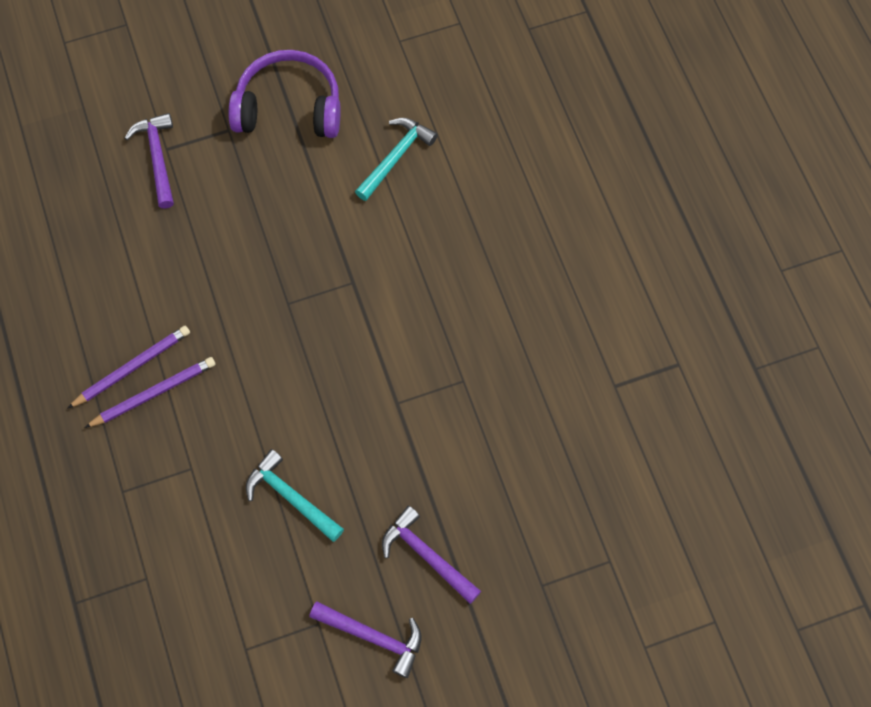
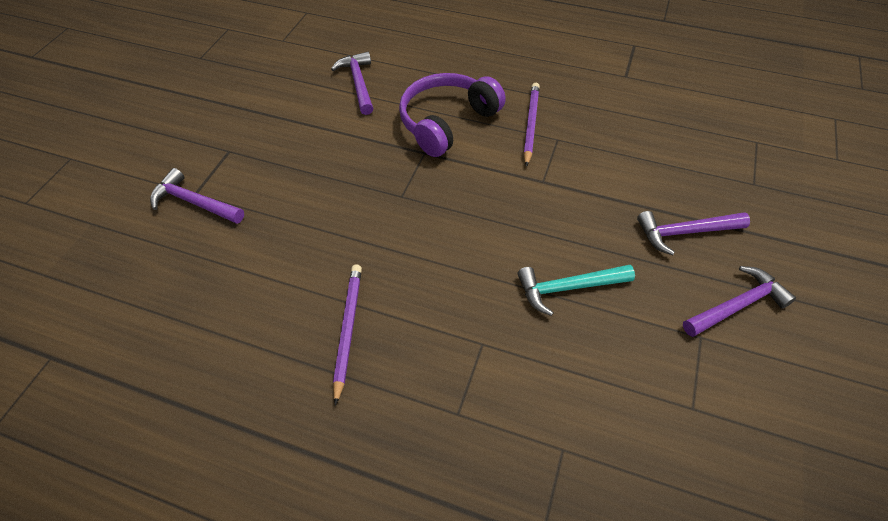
camera: 50 degrees left, 15 degrees down
(153, 393) = (387, 329): purple pencil -> purple pencil (531, 125)
(289, 107) = (256, 111): purple headphones -> purple headphones (447, 122)
(395, 157) = (358, 83): turquoise hammer -> purple hammer

